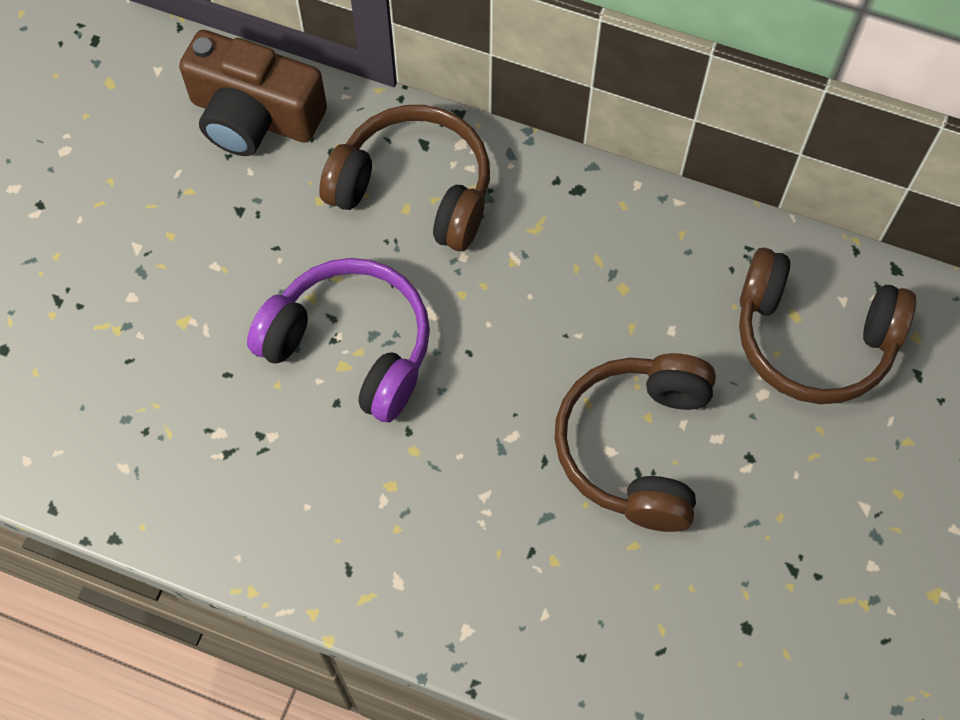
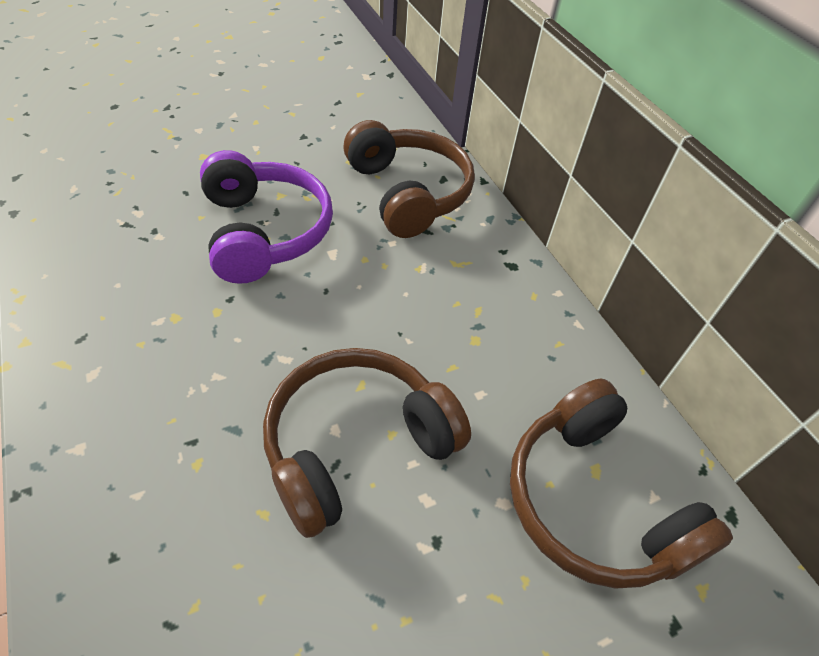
camera: 40 degrees right, 15 degrees down
(254, 116) = (368, 109): brown camera -> none

